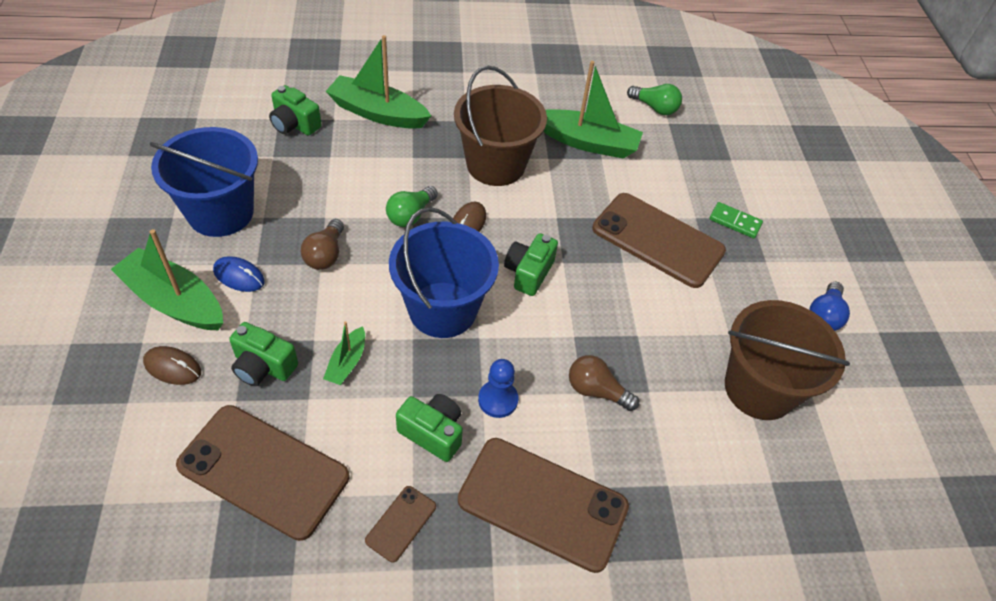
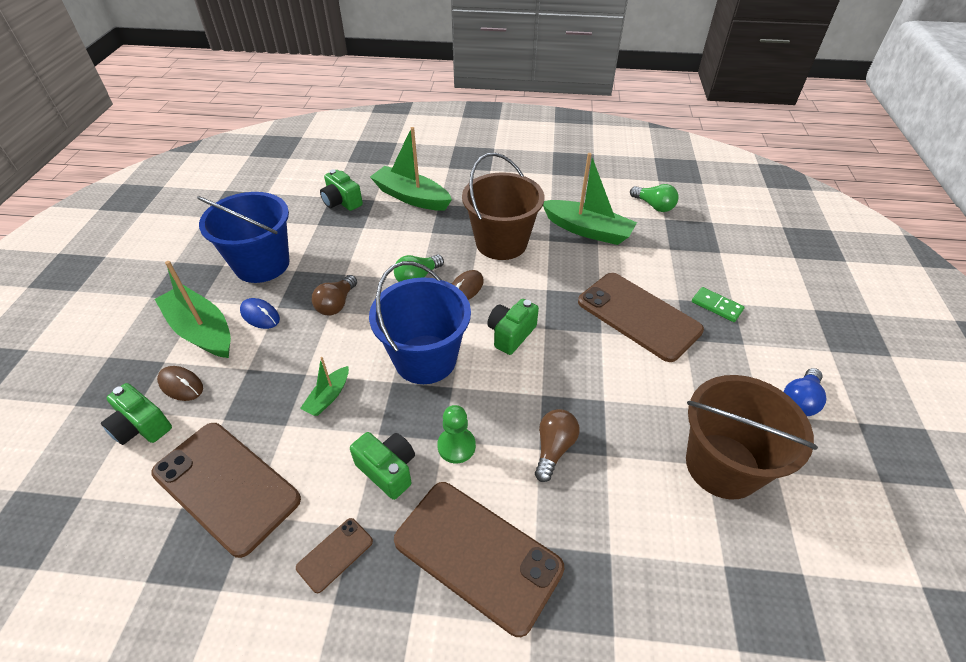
camera: 15 degrees right, 5 degrees down
(263, 366) = (256, 392): green camera -> green camera (141, 426)
(498, 400) = (456, 446): blue pawn -> green pawn
(596, 391) = (553, 448): brown light bulb -> brown light bulb turned 75 degrees clockwise

